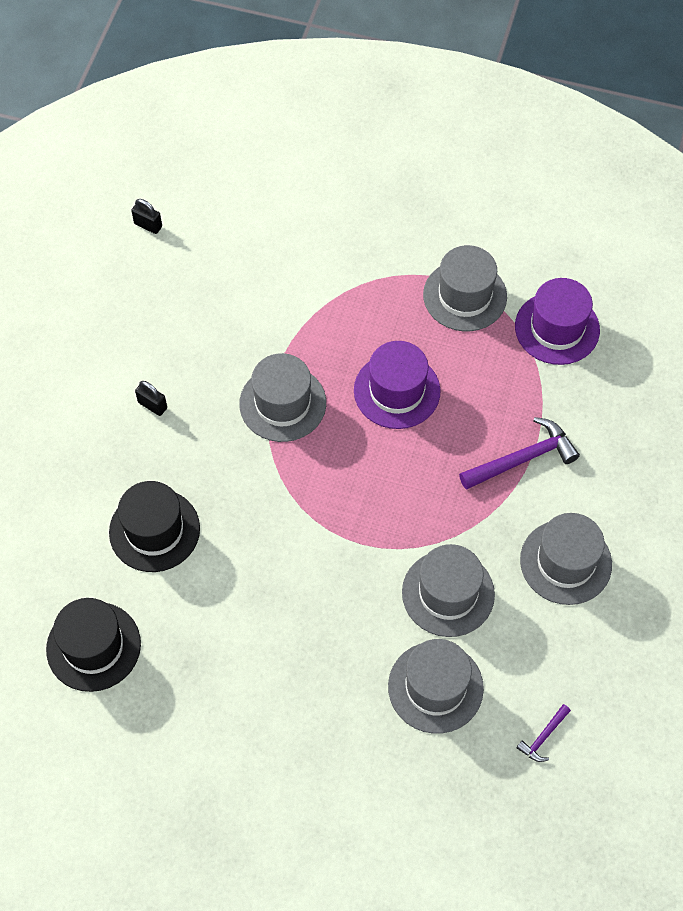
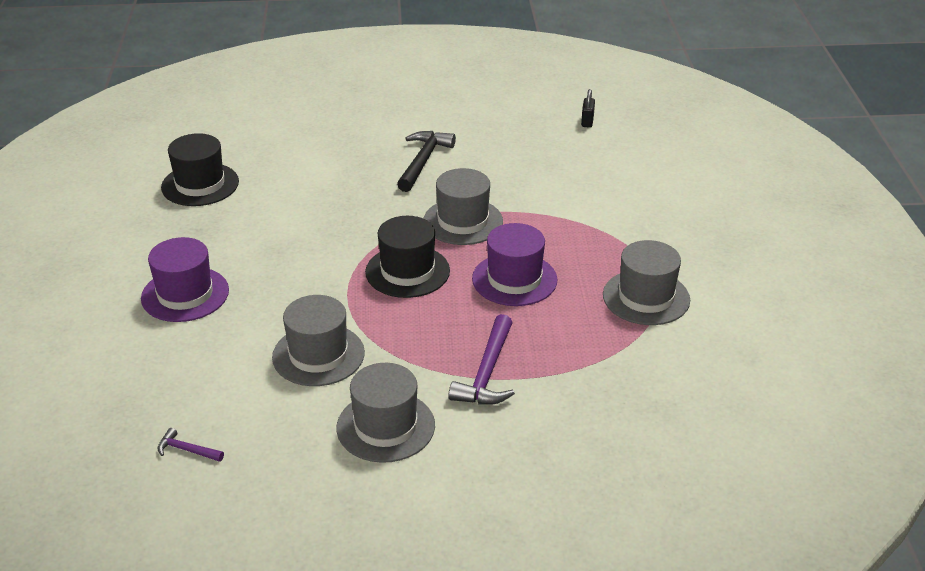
camera: 70 degrees right, 25 degrees down
(152, 405) = (423, 161): black padlock -> black hammer
(154, 530) = (311, 188): black hat -> black hat (407, 271)
(435, 687) = (219, 368): grey hat -> none
(522, 459) = (487, 372): purple hammer -> purple hammer turned 60 degrees clockwise
(557, 328) = (653, 365): purple hat -> purple hat (185, 294)

